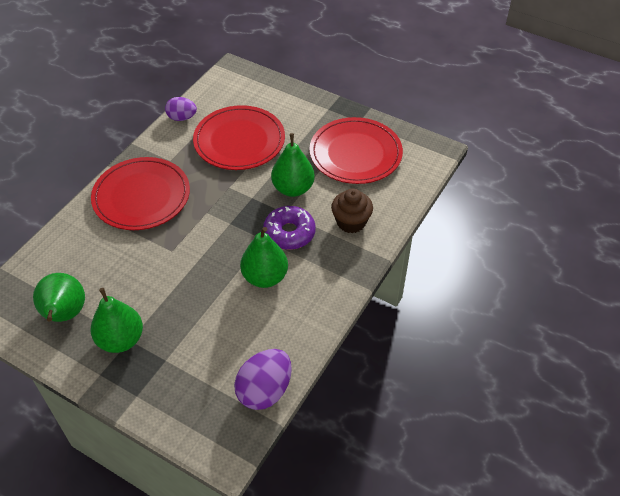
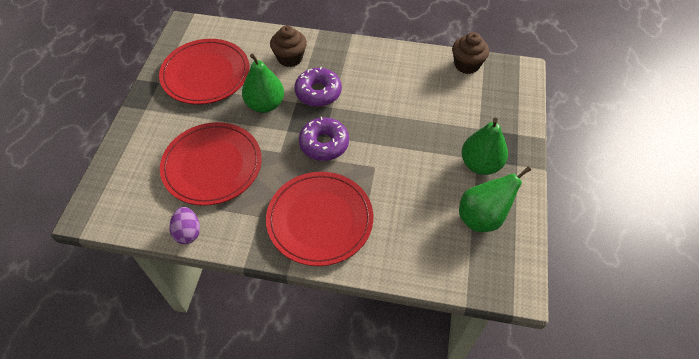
camera: 110 degrees left, 5 degrees up
(220, 220) = (324, 144): none -> purple donut
(264, 390) = (467, 65): purple egg -> brown cupcake
(265, 277) = (371, 94): green pear -> none

